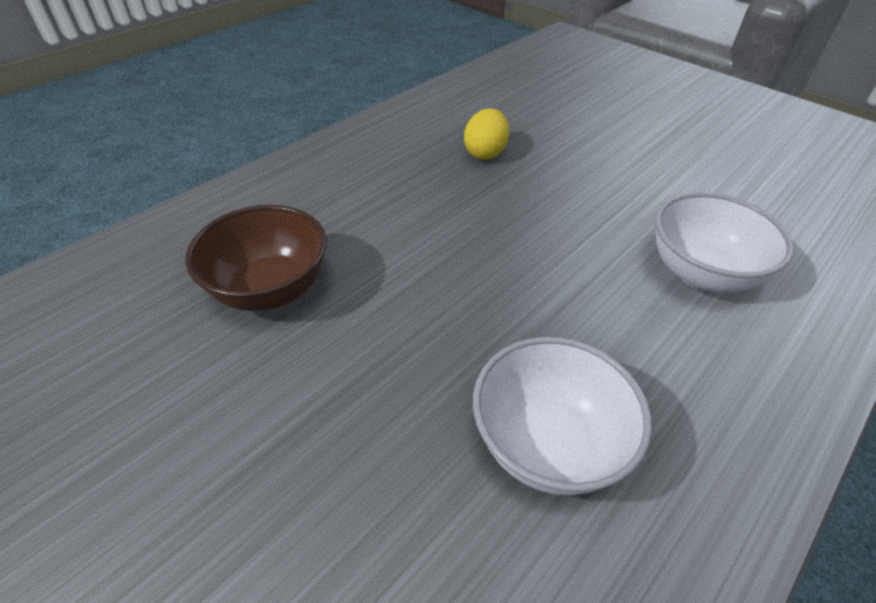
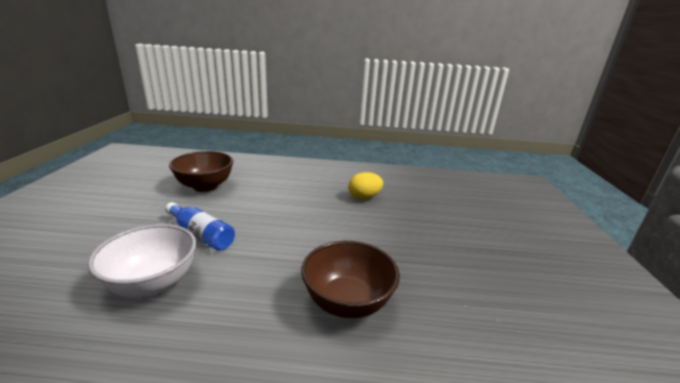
camera: 50 degrees right, 20 degrees down
(446, 348) = (201, 235): none -> blue bottle
(701, 273) = (347, 302): white bowl -> brown bowl

